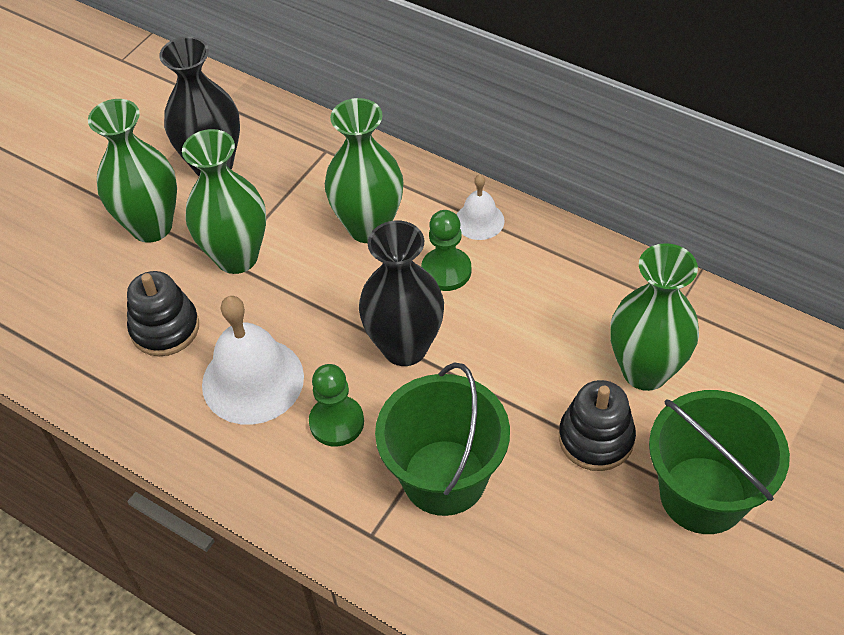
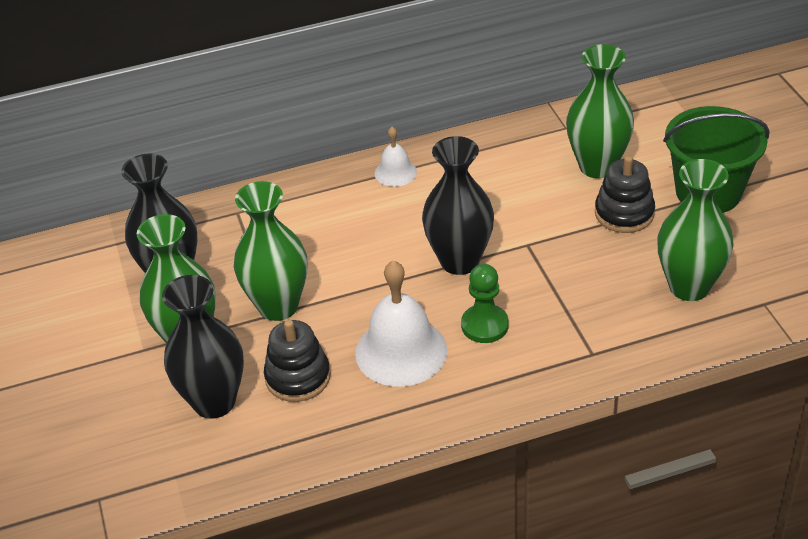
camera: 50 degrees left, 10 degrees down
(96, 292) = (214, 402): none -> black vase
(369, 227) = (335, 226): green vase -> green vase (689, 286)
(444, 477) = (583, 295): green bucket -> none
(446, 271) = (419, 209): green pawn -> none

